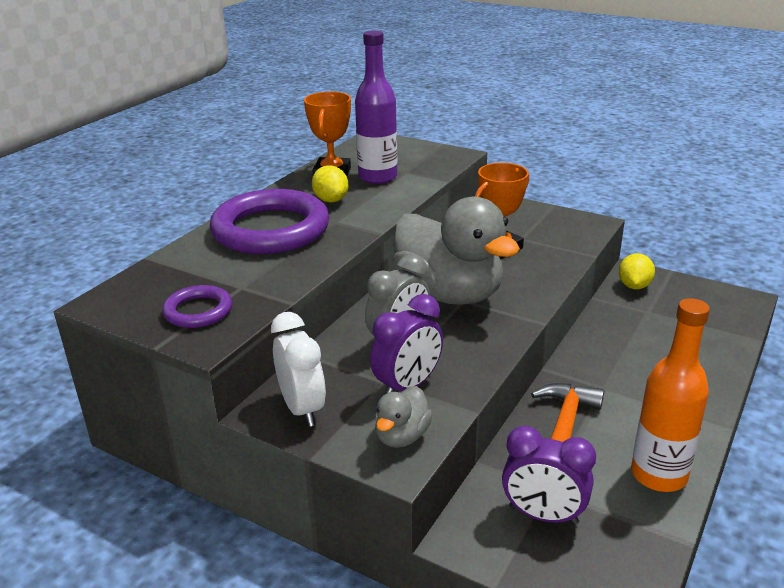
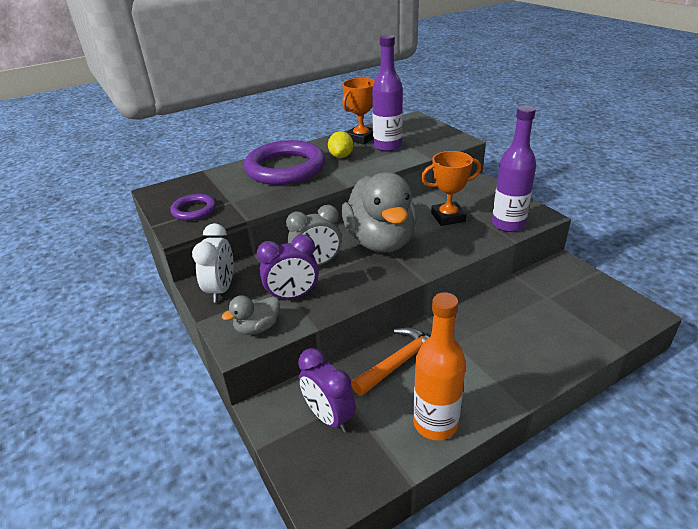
camera: 30 degrees right, 5 degrees up
(570, 240) = (508, 224): none -> purple bottle
(634, 286) = (554, 274): yellow lemon -> none

